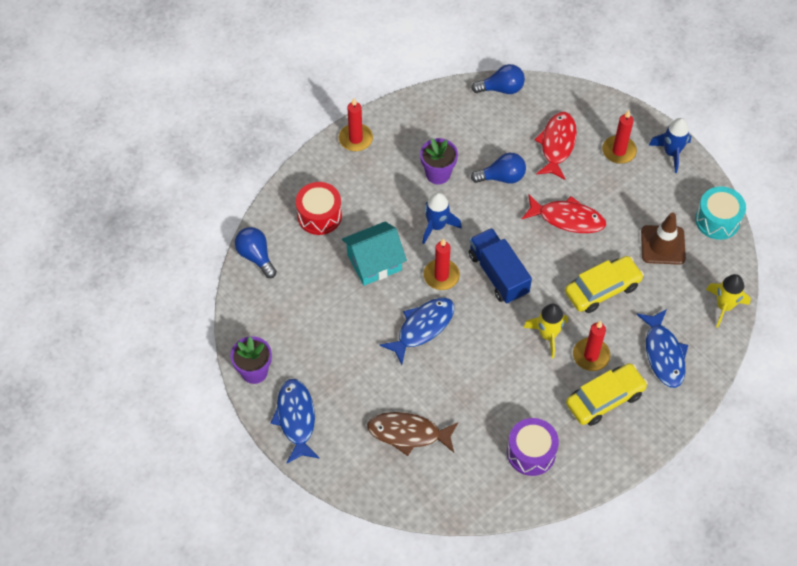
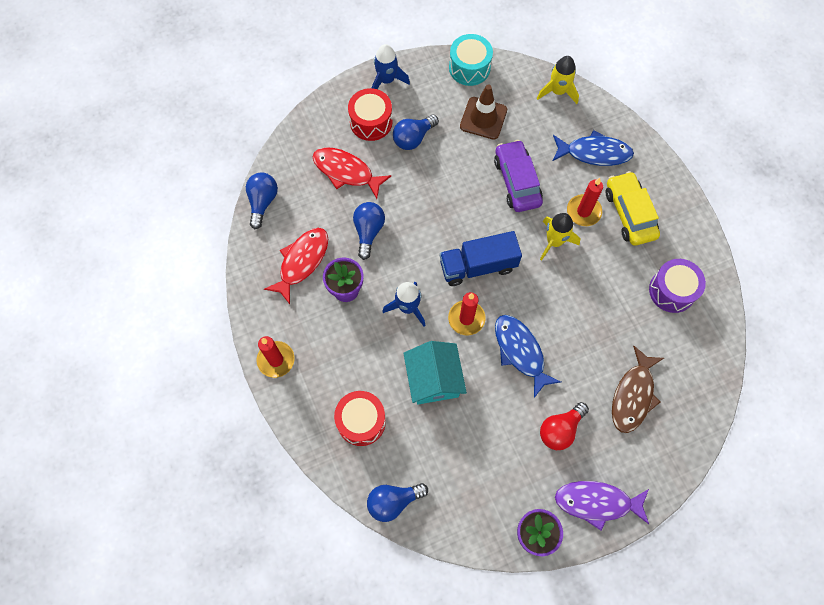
camera: 75 degrees left, 10 degrees up
(296, 419) = (597, 502): blue fish -> purple fish
(356, 375) = (560, 429): none -> red light bulb
(567, 218) = (433, 188): red fish -> red fish (302, 262)
(602, 289) = (517, 181): yellow car -> purple car
(615, 190) = (413, 138): none -> blue light bulb
(619, 151) = (371, 122): red candle -> red drum

